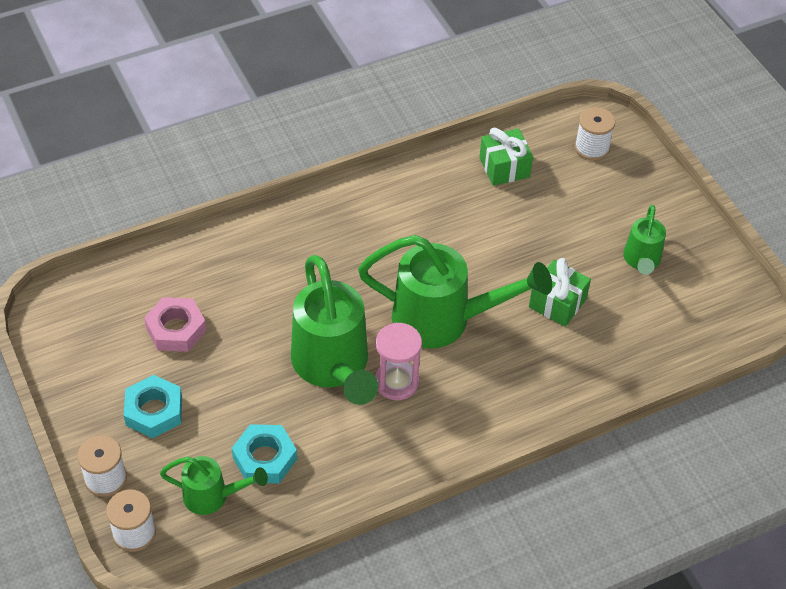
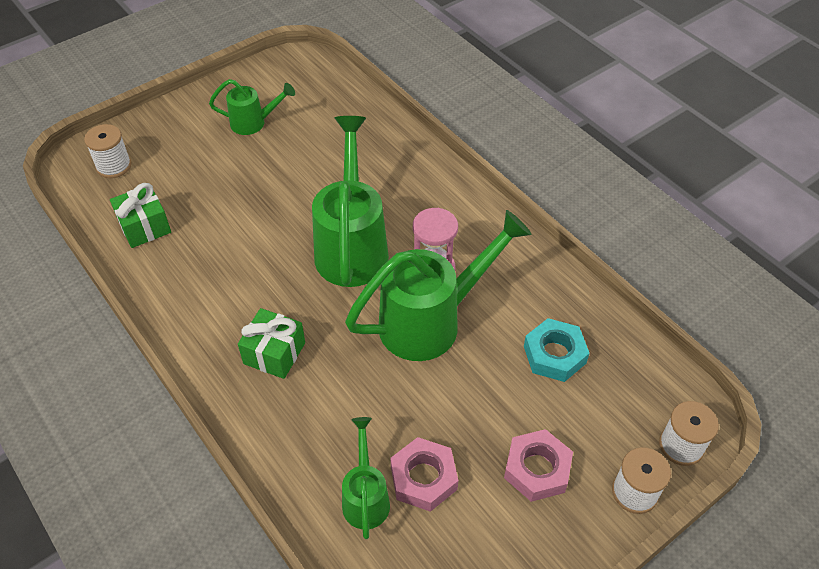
camera: 100 degrees left, 0 degrees up
(154, 411) = (537, 469): turquoise nut -> pink nut
(213, 497) = (613, 387): green watering can -> green watering can (365, 496)
(557, 303) = (313, 171): green gift -> green gift (274, 353)

